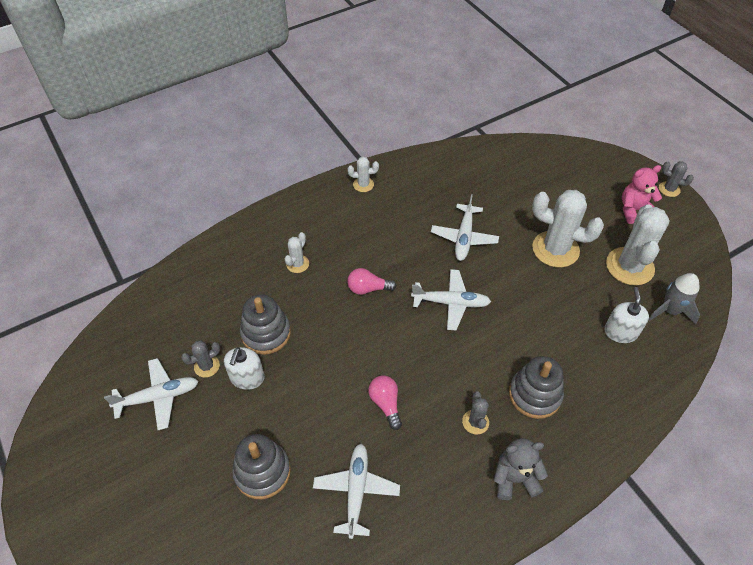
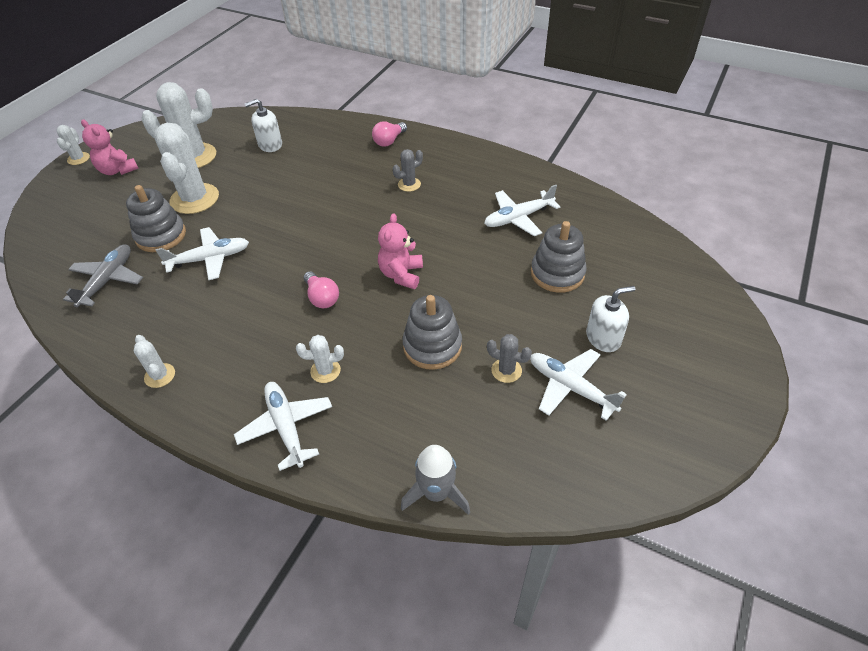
camera: 120 degrees left, 5 degrees down
(247, 377) = (490, 332): white soap dispenser -> white soap dispenser (603, 337)
(353, 351) = (401, 274): none -> pink teddy bear
(386, 403) = (435, 233): pink light bulb -> pink light bulb (389, 141)
(451, 303) = (301, 237): white plane -> white plane (286, 427)
(479, 178) = (108, 280): none -> grey plane
(514, 478) = (436, 155): grey teddy bear -> none
(534, 394) = (361, 166): grey stacking toy -> grey stacking toy (161, 236)
(669, 189) = (78, 159): grey cactus -> white cactus
(670, 310) = (232, 129): grey rocket -> grey rocket (436, 493)

